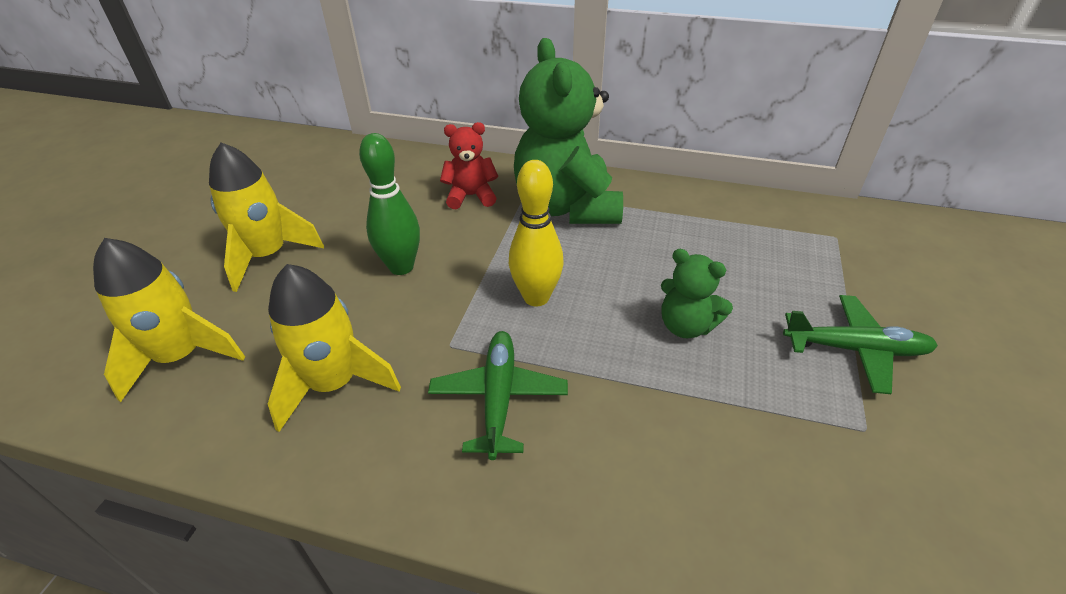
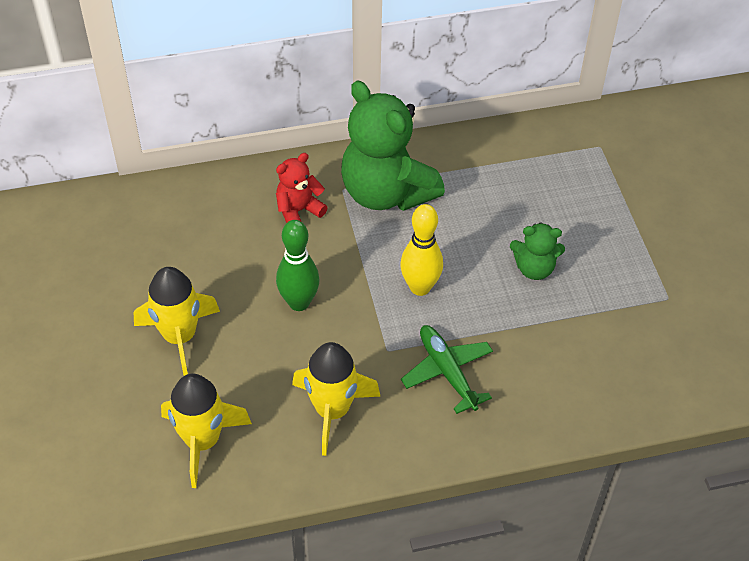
camera: 30 degrees left, 10 degrees up
(854, 349) = (644, 243): green plane -> none

